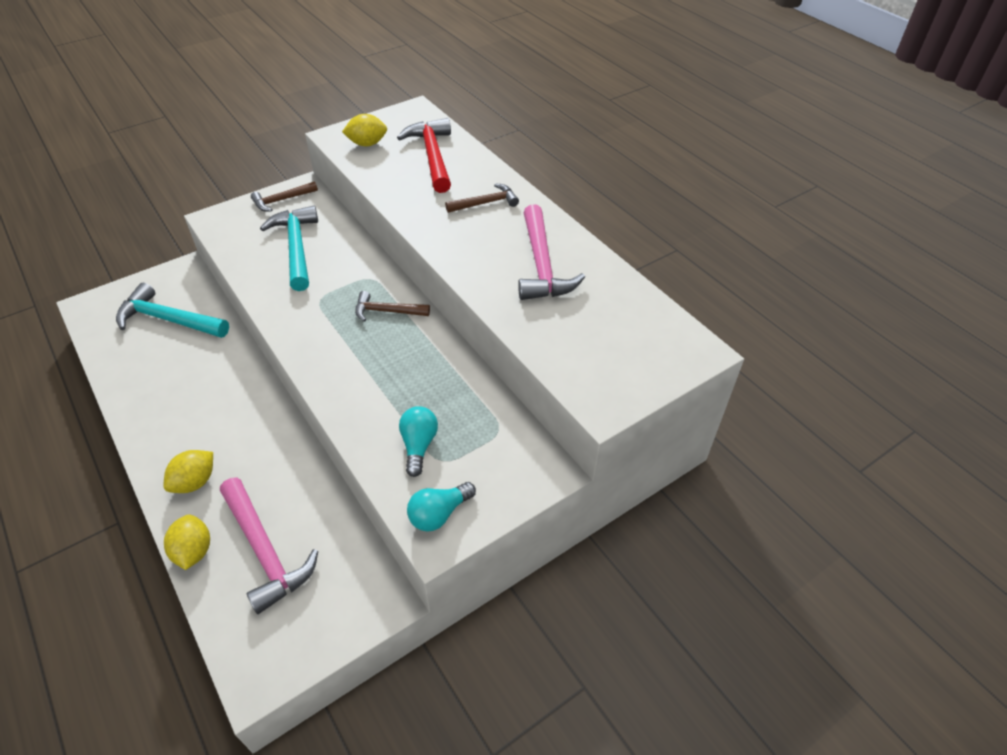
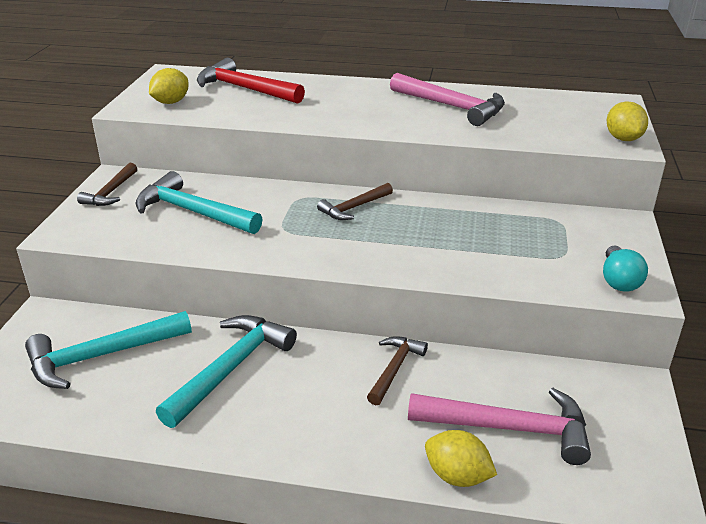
camera: 45 degrees left, 15 degrees down
(195, 482) = (364, 436): yellow lemon -> yellow lemon (623, 139)
(207, 379) = (231, 368): none -> turquoise hammer
(418, 445) = (532, 258): turquoise light bulb -> none
(486, 203) = (344, 95): brown hammer -> brown hammer (395, 369)

